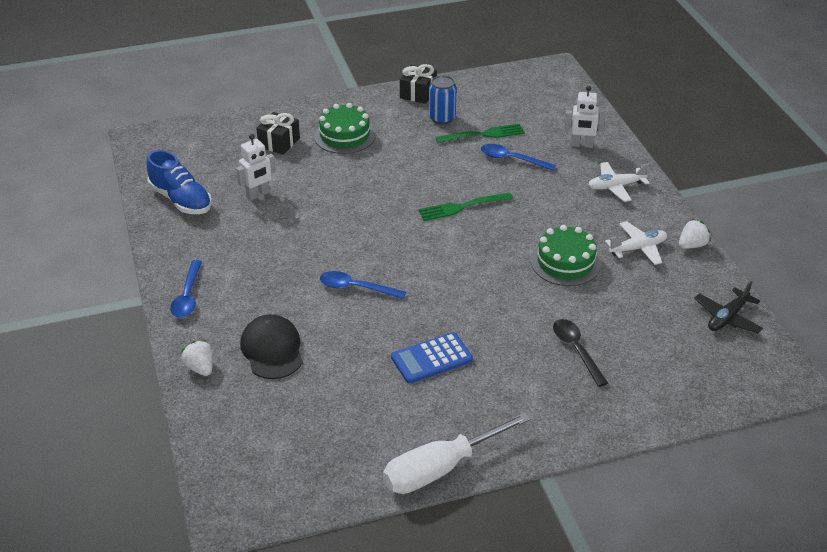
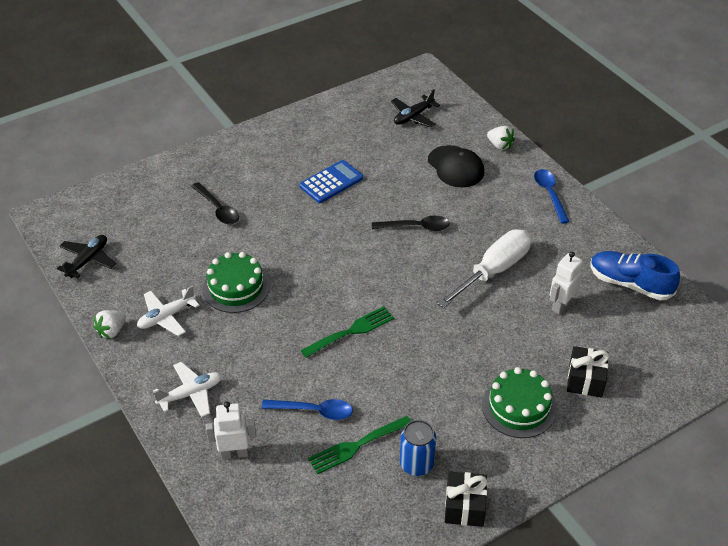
camera: 165 degrees right, 5 degrees up
(285, 435) = (413, 116): none -> black plane
(356, 288) = (416, 227): blue spoon -> black spoon
(441, 468) = (301, 116): white screwdriver -> white screwdriver (493, 271)

